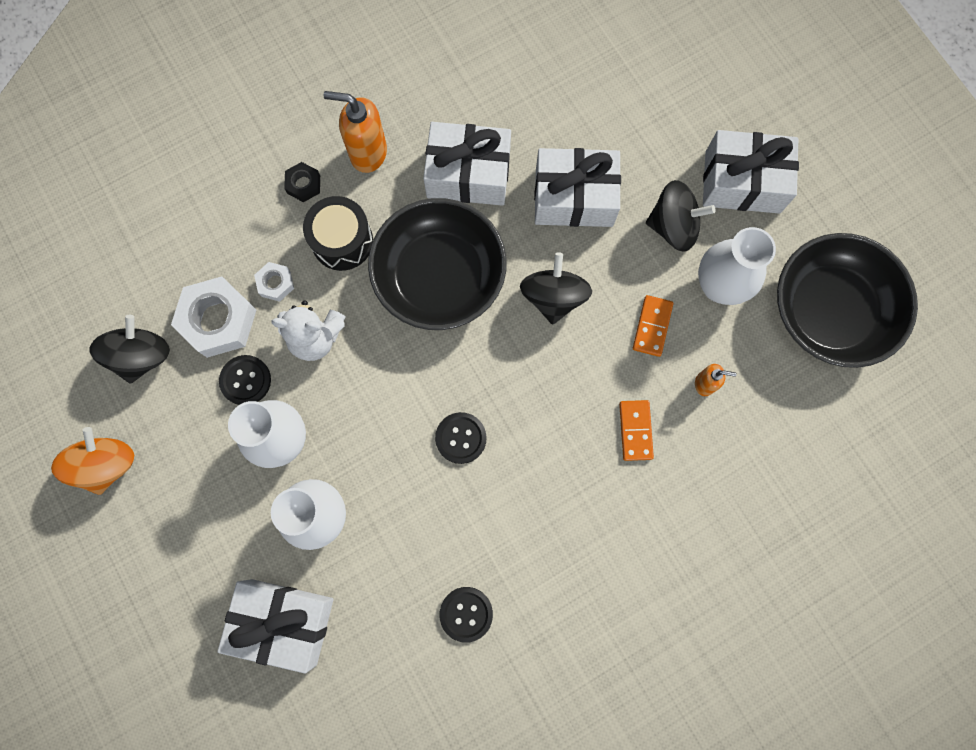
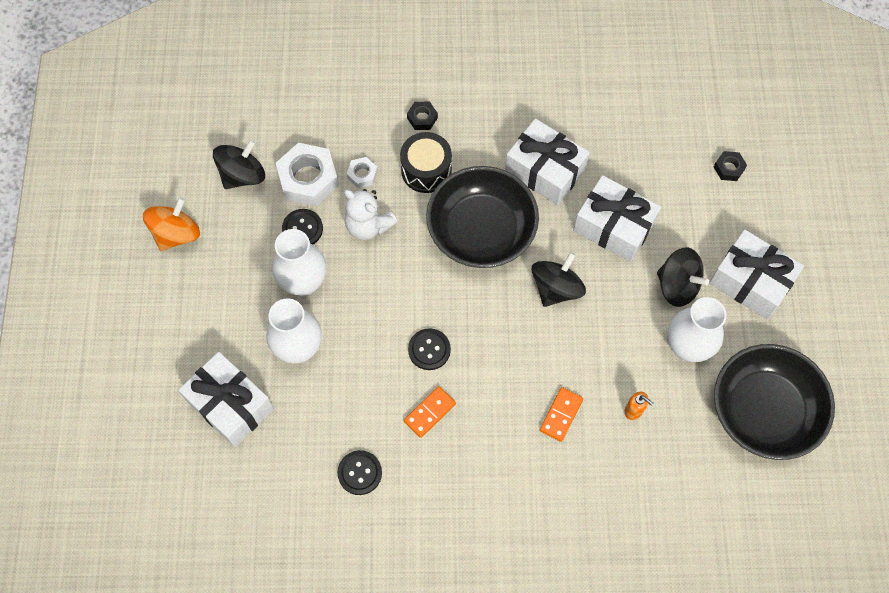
camera: 30 degrees right, 10 degrees down
(368, 153) = (480, 120): orange soap dispenser -> none
(652, 326) = (618, 348): orange domino -> orange domino (429, 412)
(654, 71) = (729, 168): none -> black nut

